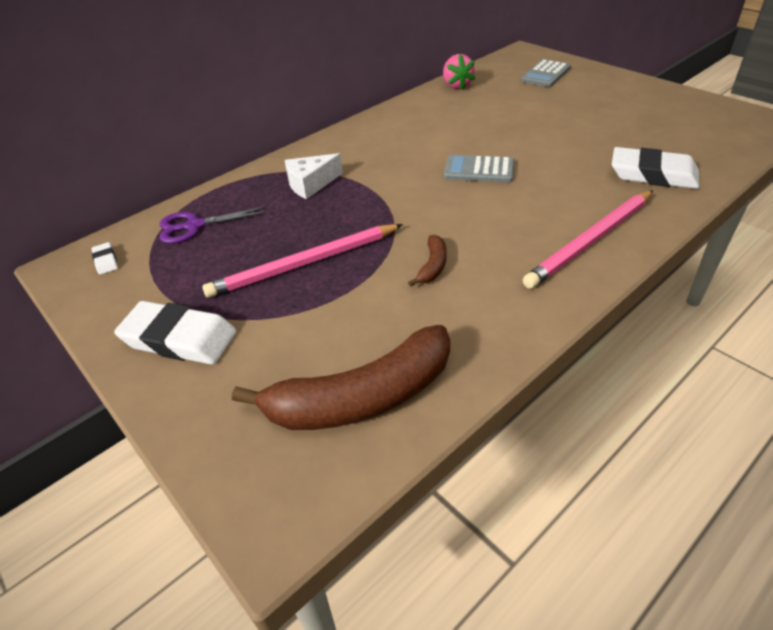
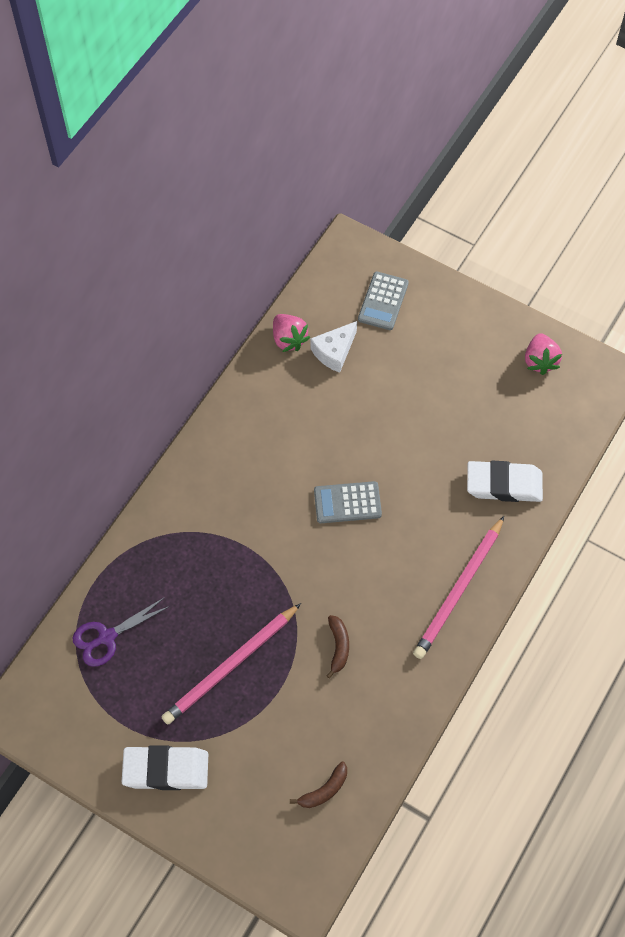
camera: 20 degrees left, 20 degrees up
(106, 261) = (49, 699): white eraser -> none
(311, 184) = (192, 554): white cheese -> white cheese (334, 352)
(362, 397) = (324, 790): brown banana -> brown banana, size x0.44
(695, 109) = (540, 361): none -> pink strawberry

